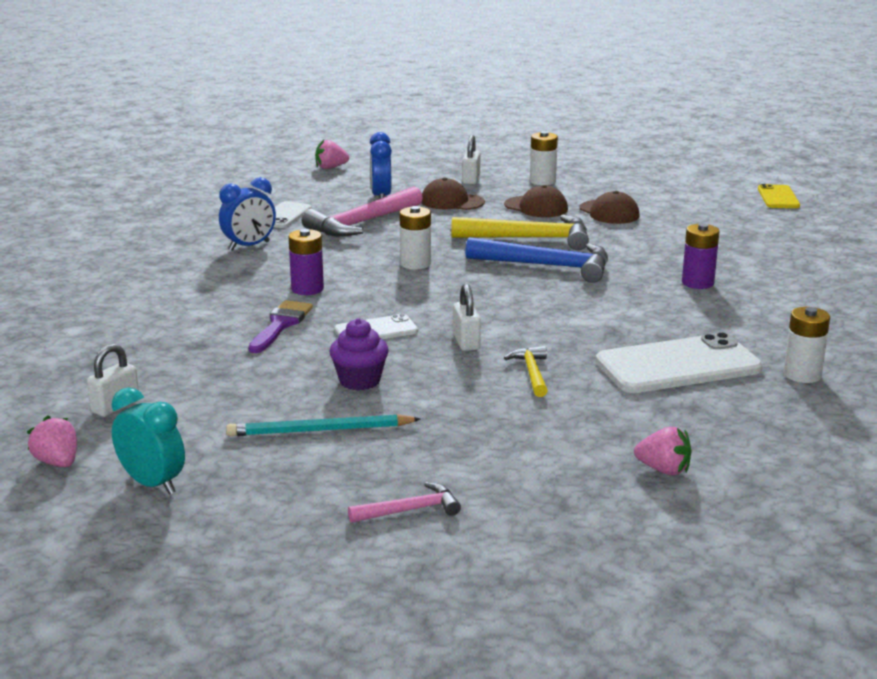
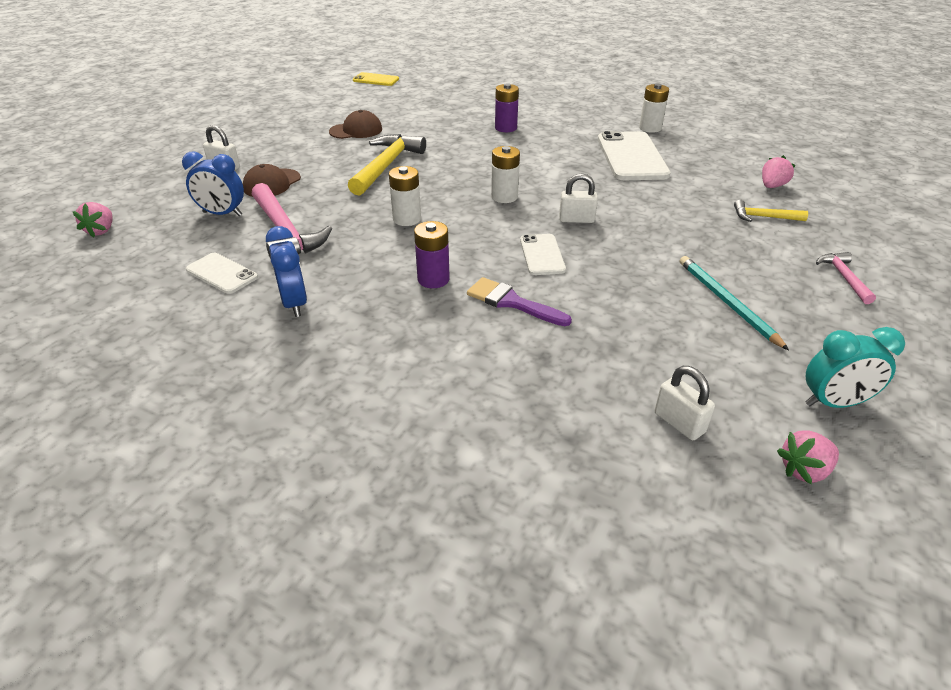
camera: 75 degrees left, 15 degrees up
(152, 484) = (833, 403): turquoise clock -> turquoise clock turned 150 degrees counterclockwise
(319, 430) = (726, 302): turquoise pencil -> turquoise pencil turned 150 degrees clockwise
(360, 381) = (638, 274): purple cupcake -> none
(531, 373) = (634, 203): yellow hammer -> yellow hammer (763, 217)
(536, 207) = (320, 153): brown cap -> none
(542, 181) = (262, 141): white battery -> white battery (504, 197)
(547, 266) = (447, 168): blue hammer -> none

